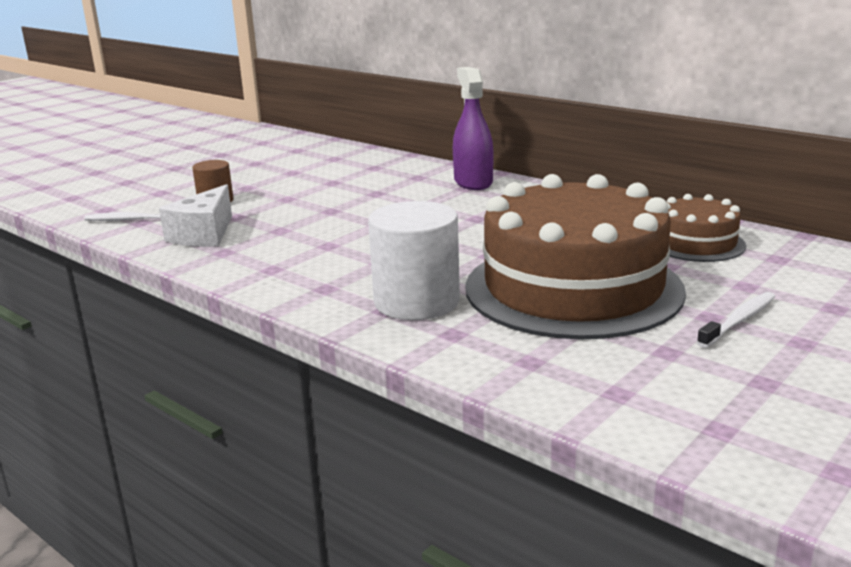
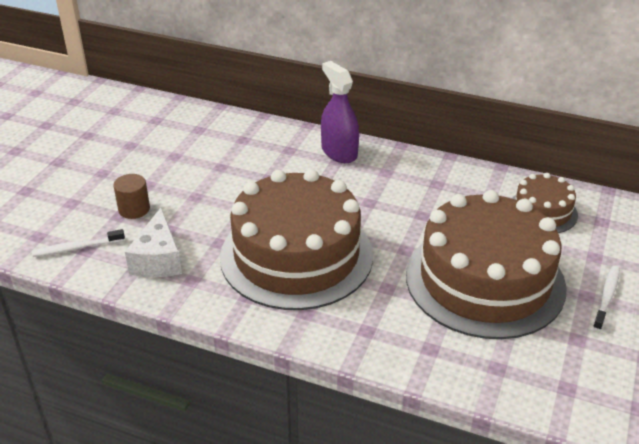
camera: 20 degrees left, 15 degrees up
(355, 246) = (296, 255): none -> brown cake
(416, 302) = (384, 317): white cylinder -> none

